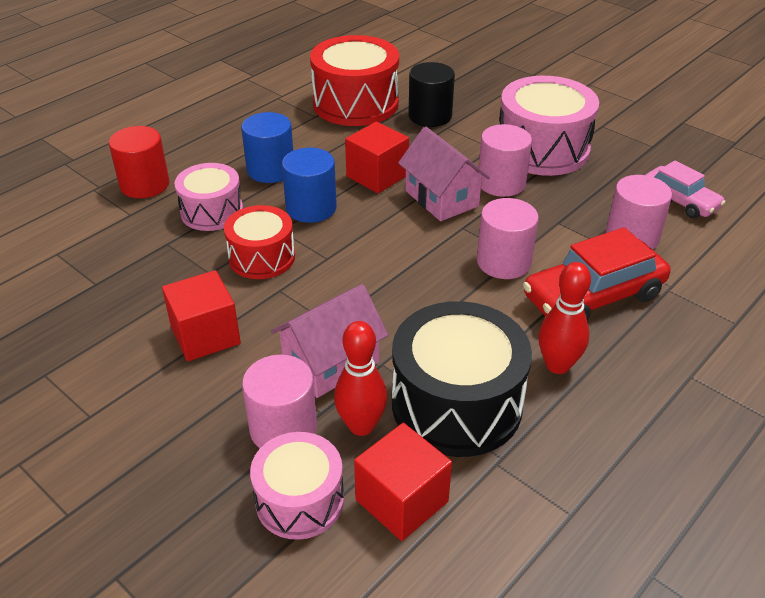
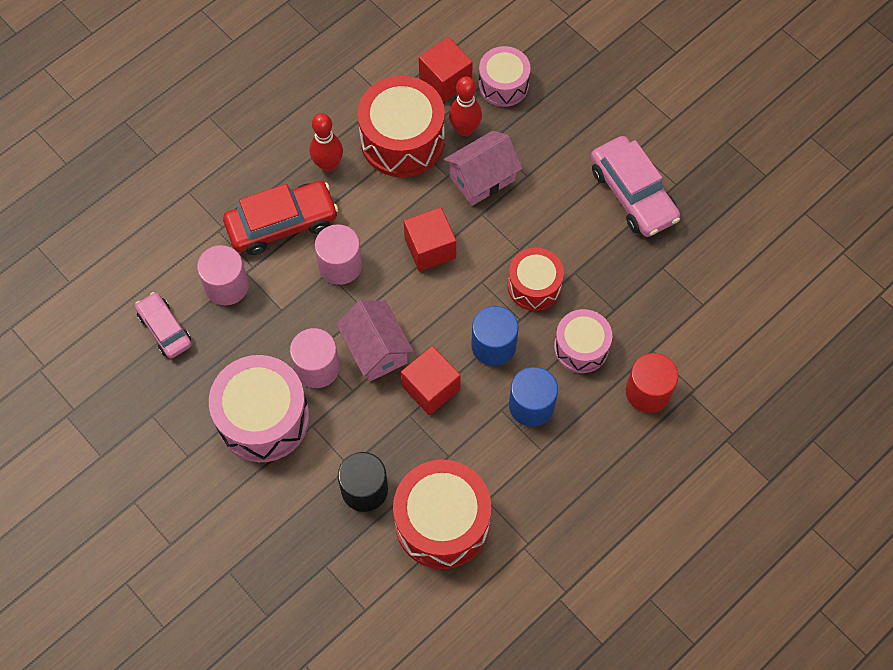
camera: 175 degrees left, 25 degrees up
(113, 358) = (632, 194): none -> pink car
(205, 335) = (571, 209): red cube -> red cube (430, 248)
(283, 429) = (513, 131): pink cylinder -> none
(456, 404) = (402, 140): black drum -> red drum

